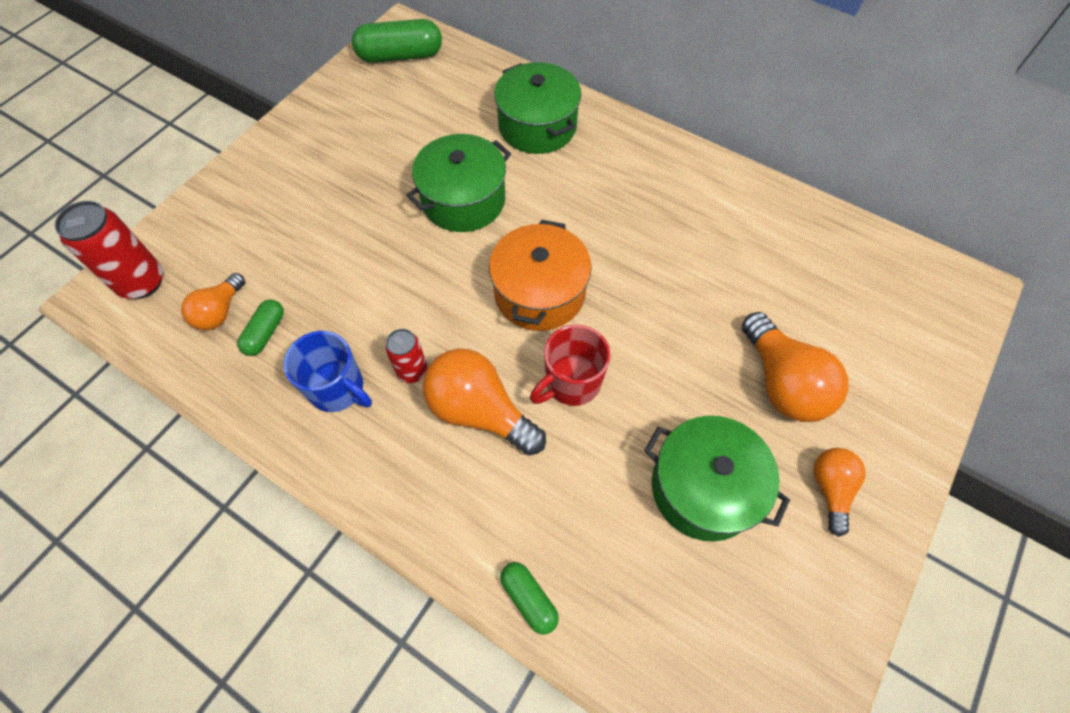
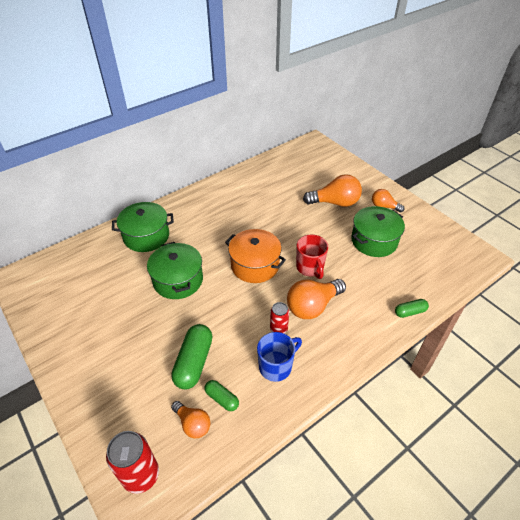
camera: 70 degrees left, 15 degrees down
(400, 56) = (40, 283): green capsule -> green capsule (194, 362)

